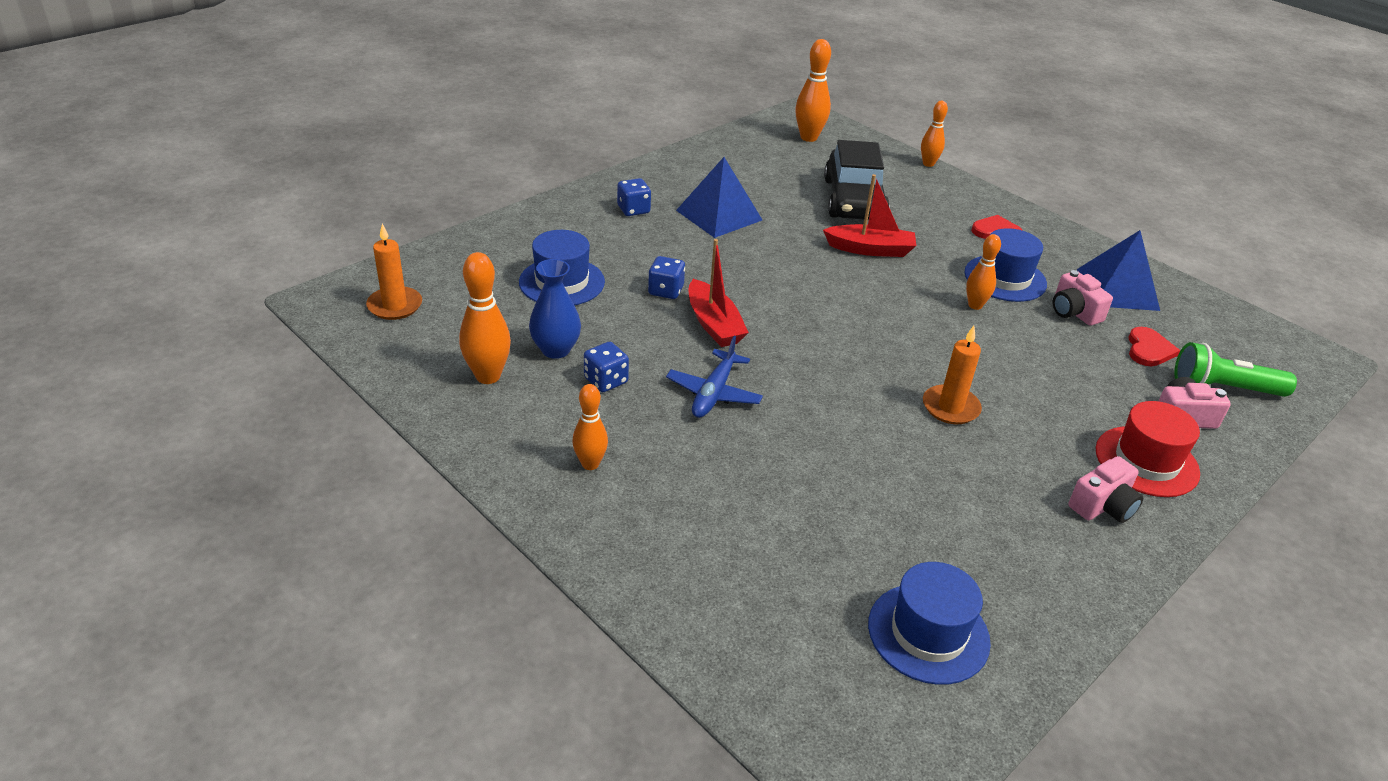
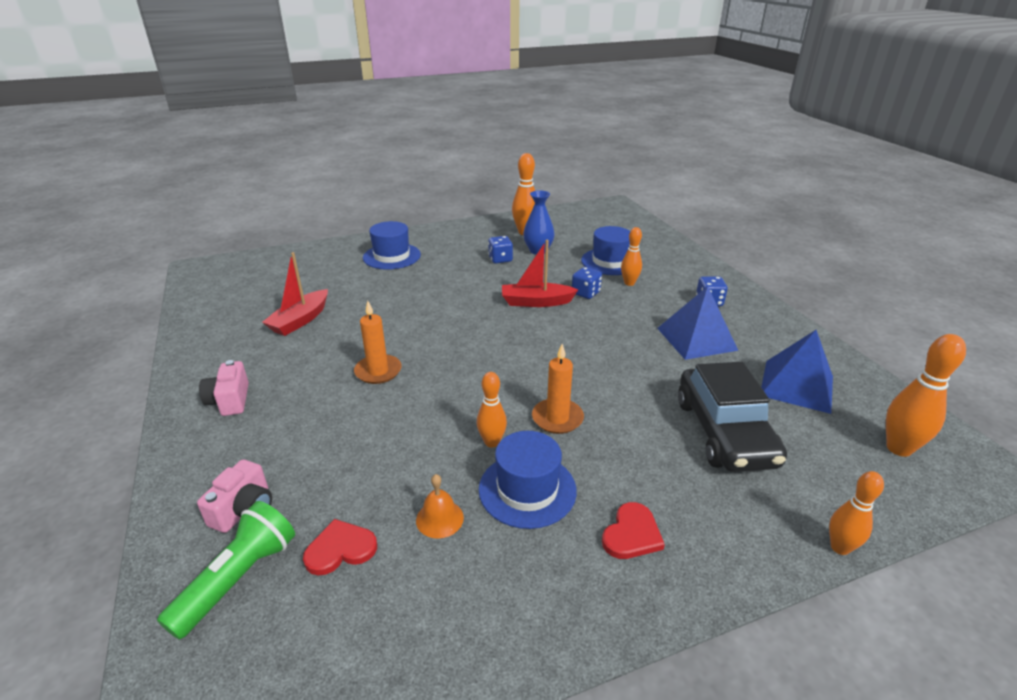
camera: 115 degrees right, 5 degrees down
(395, 306) = (602, 218): orange candle -> orange candle (557, 418)
(590, 464) = (437, 246): orange bowling pin -> orange bowling pin (629, 283)
(714, 393) = (465, 287): blue plane -> none
(853, 200) = (724, 432): black car -> black car turned 120 degrees counterclockwise
(870, 249) = (616, 408): red boat -> red boat (300, 320)
(928, 633) = (242, 302): blue hat -> blue hat (392, 256)
(1074, 312) = (439, 518): pink camera -> orange bell
(1117, 289) = (457, 596): blue pyramid -> blue pyramid (797, 385)
(1146, 461) = (233, 449): red hat -> none
(1148, 349) = (340, 549): red heart -> red heart turned 120 degrees clockwise

